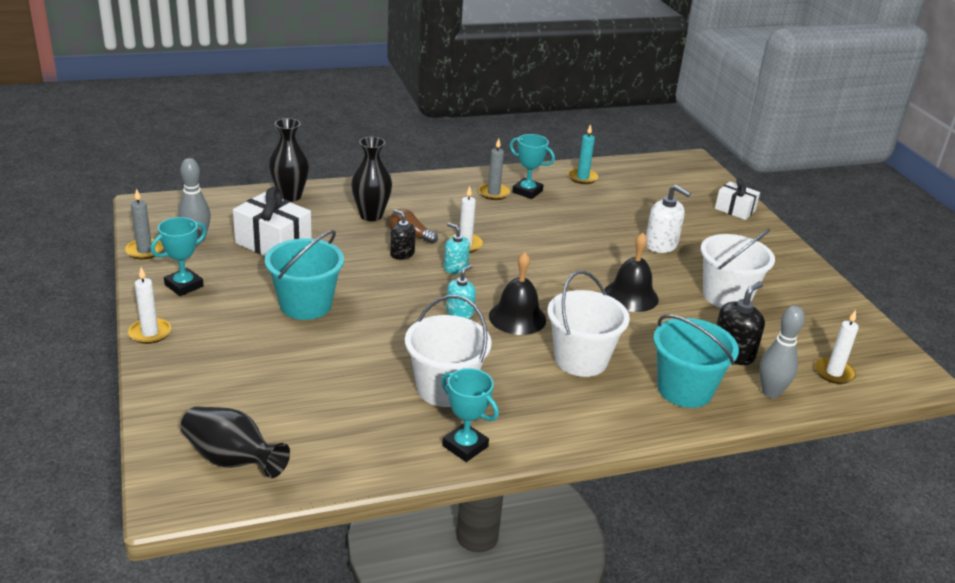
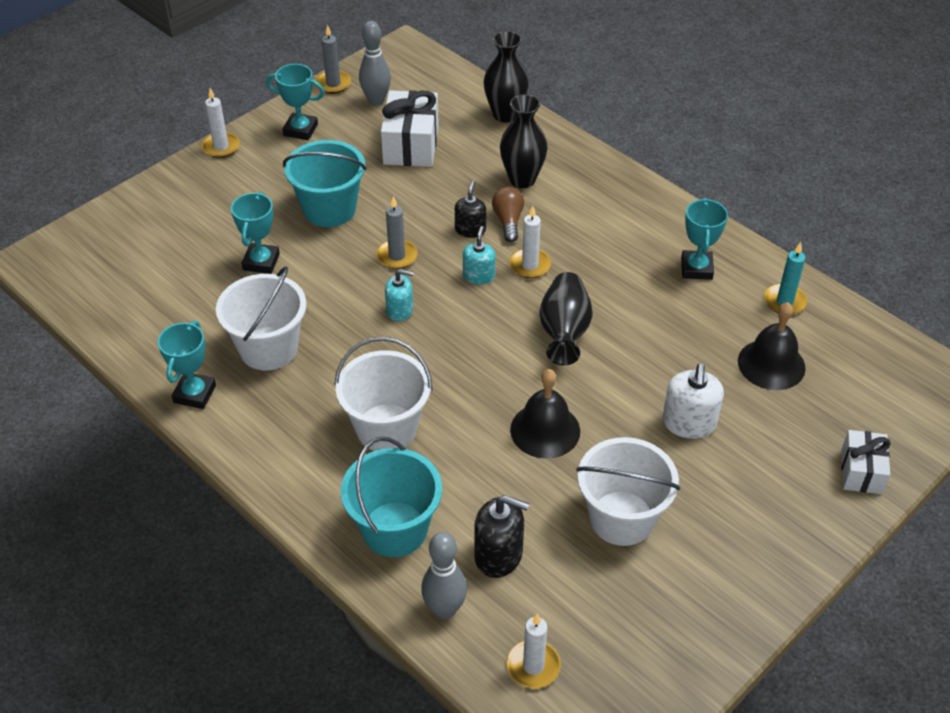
camera: 65 degrees right, 15 degrees up
(232, 460) = (95, 267): black vase -> black vase (564, 332)
(333, 359) = (261, 262): none -> turquoise trophy
(493, 193) = (663, 244): grey candle -> grey candle (397, 256)
(517, 317) = (425, 354): black bell -> black bell (771, 364)

